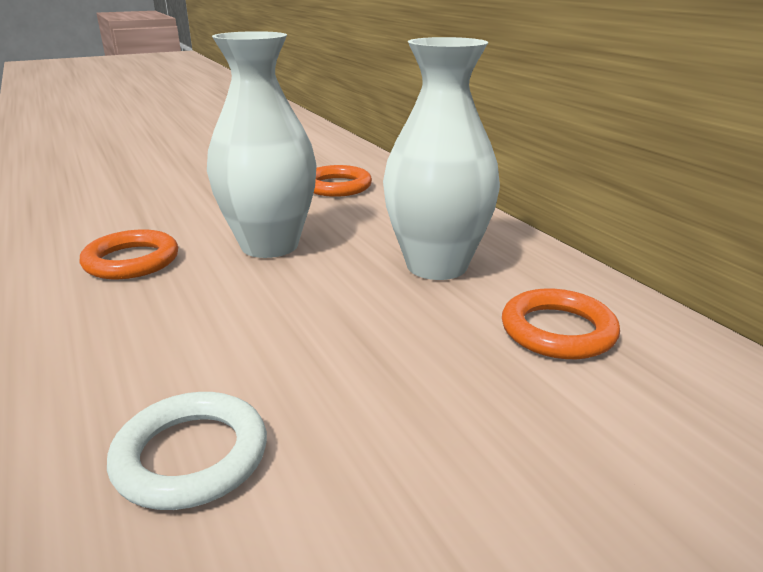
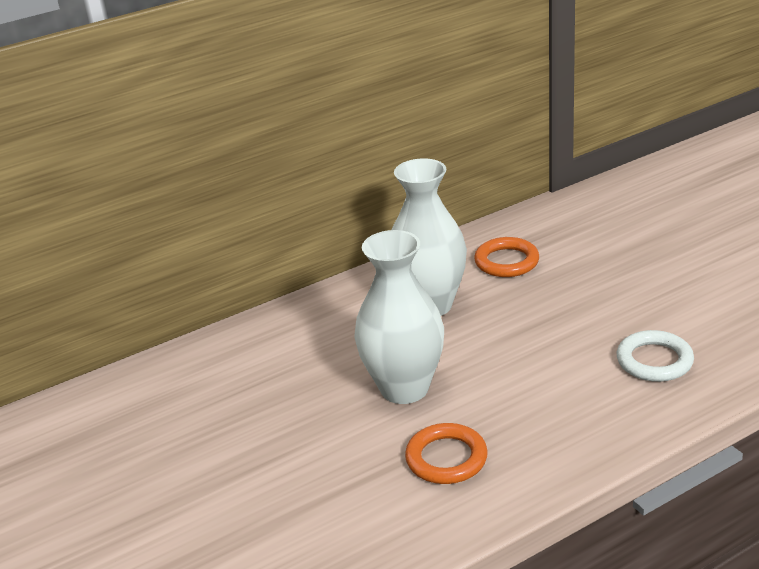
camera: 90 degrees left, 5 degrees up
(337, 186) = (252, 375): orange ring -> none

